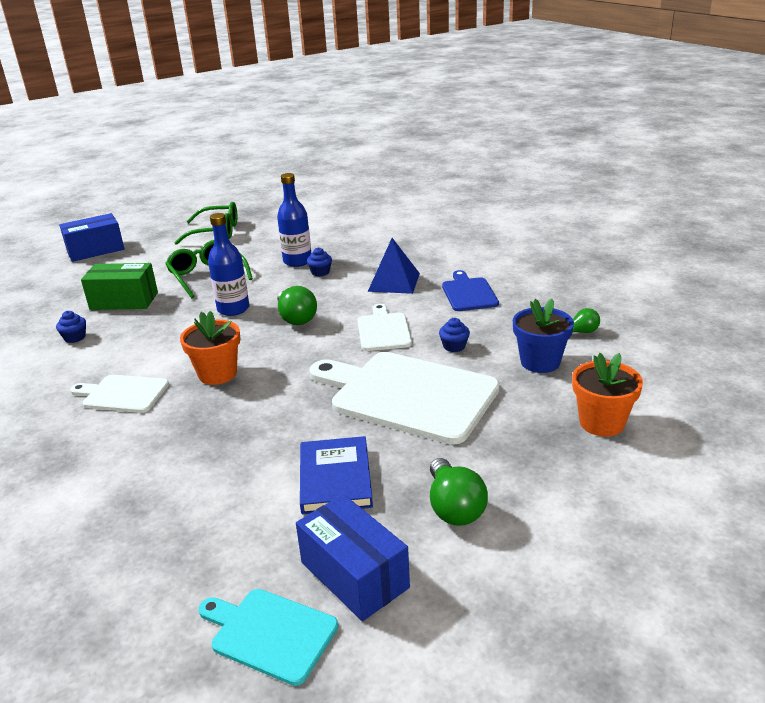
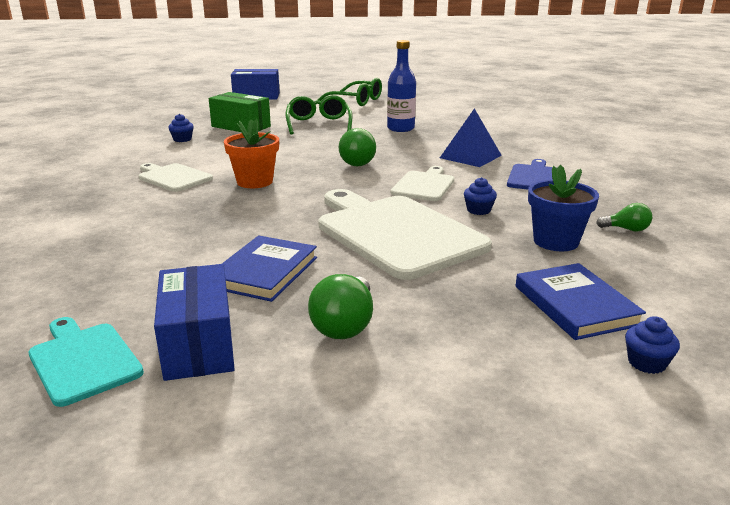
camera: 25 degrees right, 5 degrees down
(233, 309) = (314, 146): blue bottle -> none
(320, 272) = (412, 138): blue cupcake -> blue cupcake (646, 363)
(601, 423) = (575, 305): orange flower pot -> blue book

